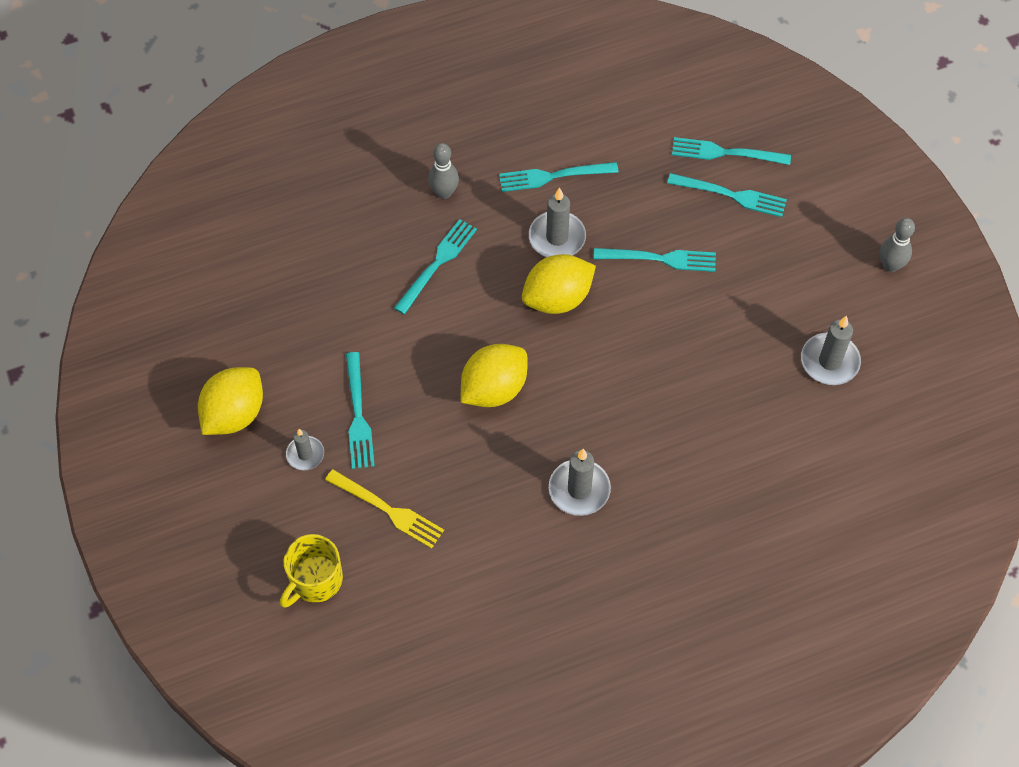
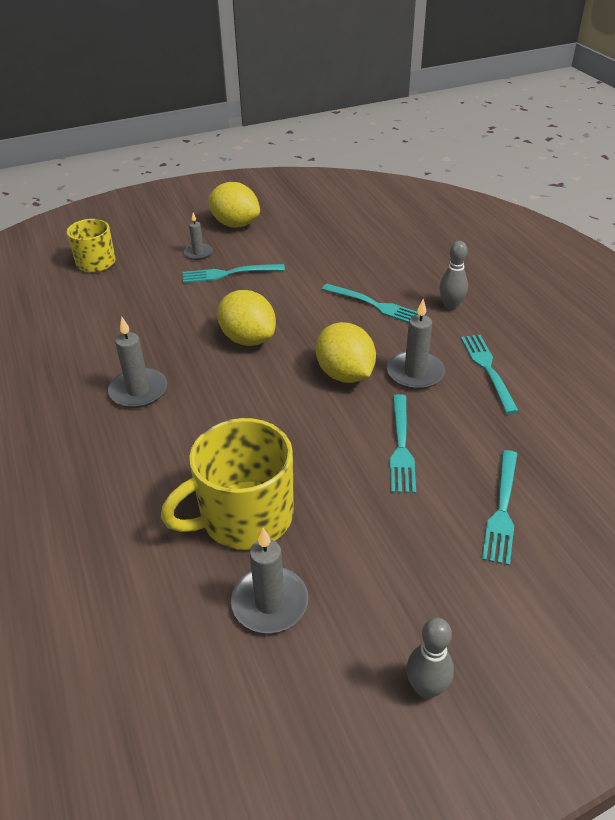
camera: 90 degrees right, 20 degrees down
(388, 510) = (143, 290): yellow fork -> none
(725, 153) = (563, 505): turquoise fork -> none
(745, 382) = (244, 516): none -> yellow mug

